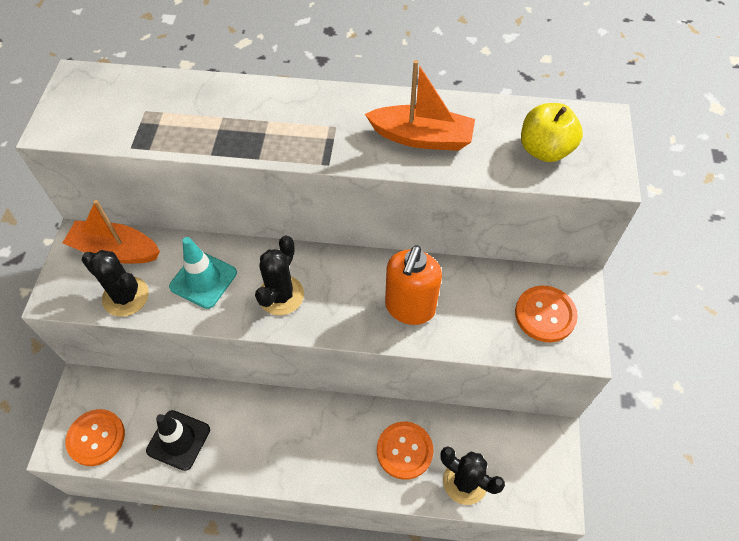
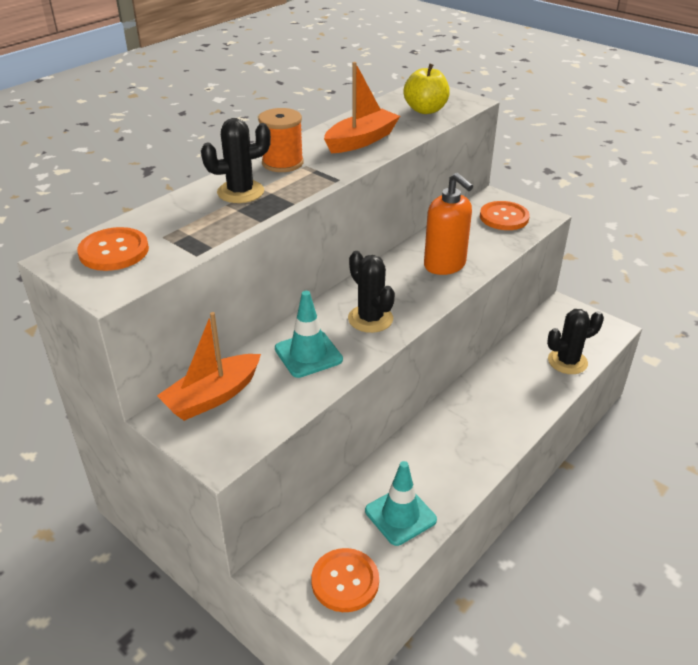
camera: 55 degrees left, 20 degrees down
(125, 296) = (274, 408): black cactus -> black cactus (240, 192)
(178, 440) = (400, 515): black traffic cone -> turquoise traffic cone
(325, 109) = (282, 163): none -> orange spool
(404, 450) = (520, 380): orange button -> orange button (114, 251)

